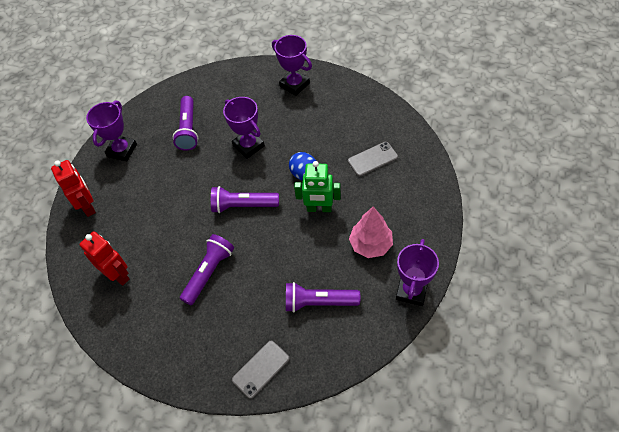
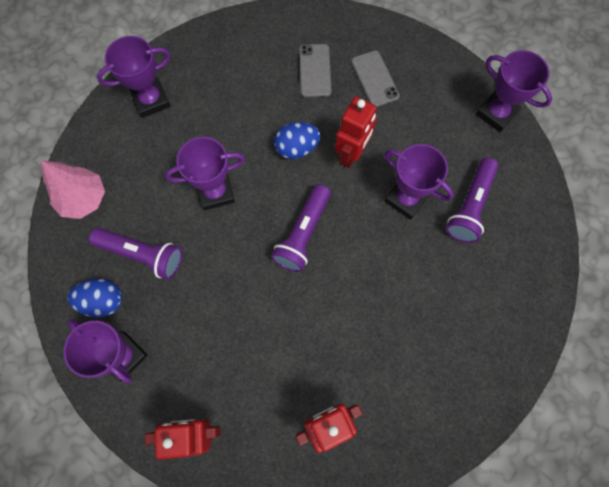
camera: 70 degrees left, 15 degrees up
(151, 125) = (102, 301): none -> blue egg
(209, 273) = (378, 309): purple flashlight -> none
(261, 369) = (523, 298): grey phone -> grey phone (374, 79)
(302, 257) = (406, 198): none -> purple trophy
(319, 208) = (351, 154): green robot -> red robot
(370, 244) = (424, 125): pink tree -> pink tree (83, 199)

